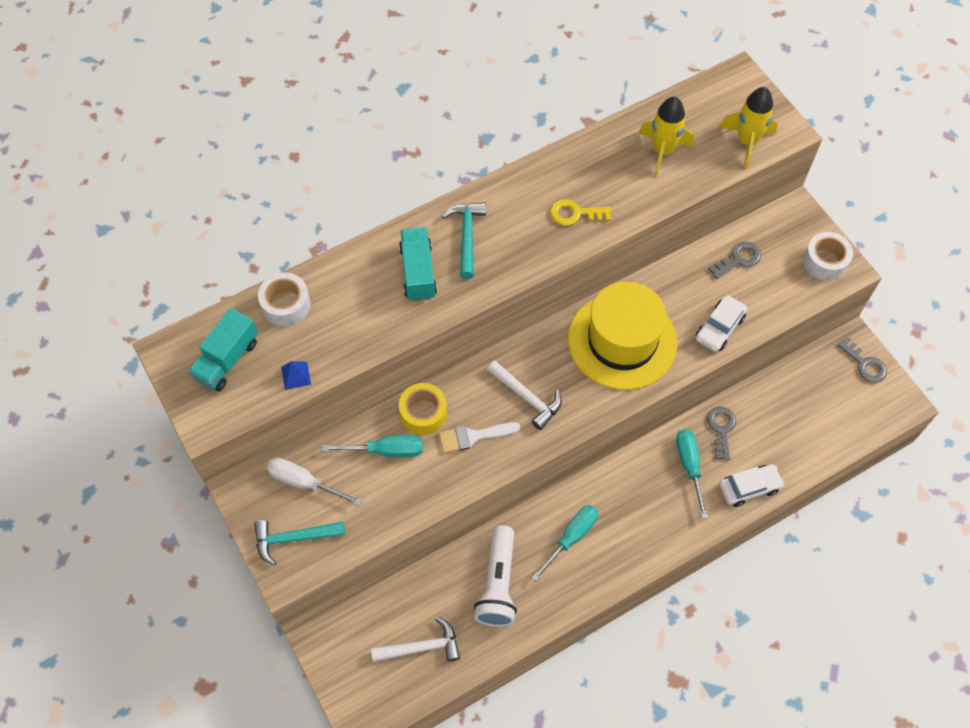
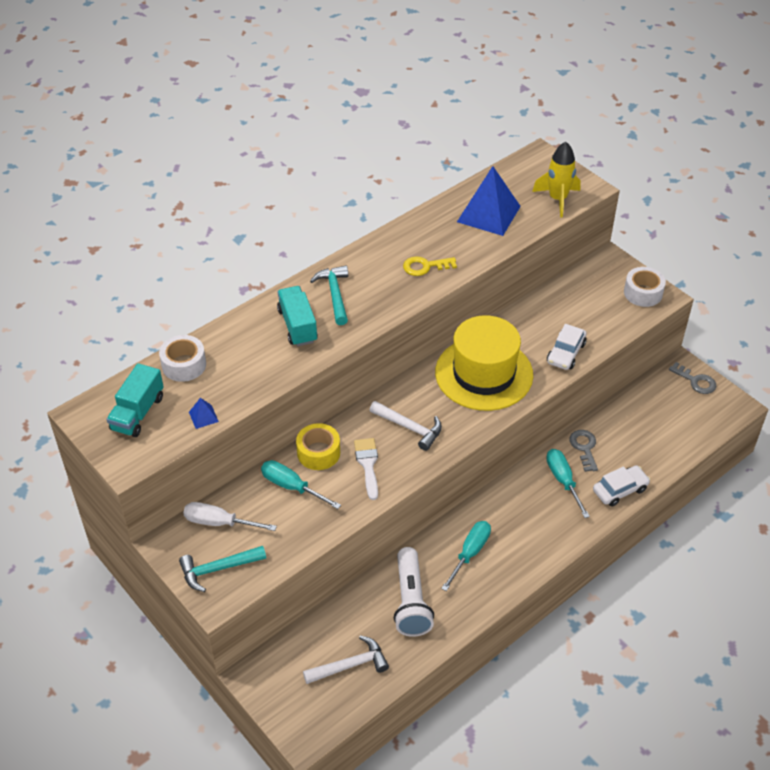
camera: 10 degrees left, 15 degrees down
(387, 450) = (291, 486): turquoise screwdriver -> turquoise screwdriver turned 135 degrees counterclockwise
(473, 436) = (368, 464): white brush -> white brush turned 105 degrees clockwise
(662, 151) = (488, 214): yellow rocket -> blue pyramid
(738, 259) = (569, 301): grey key -> none

